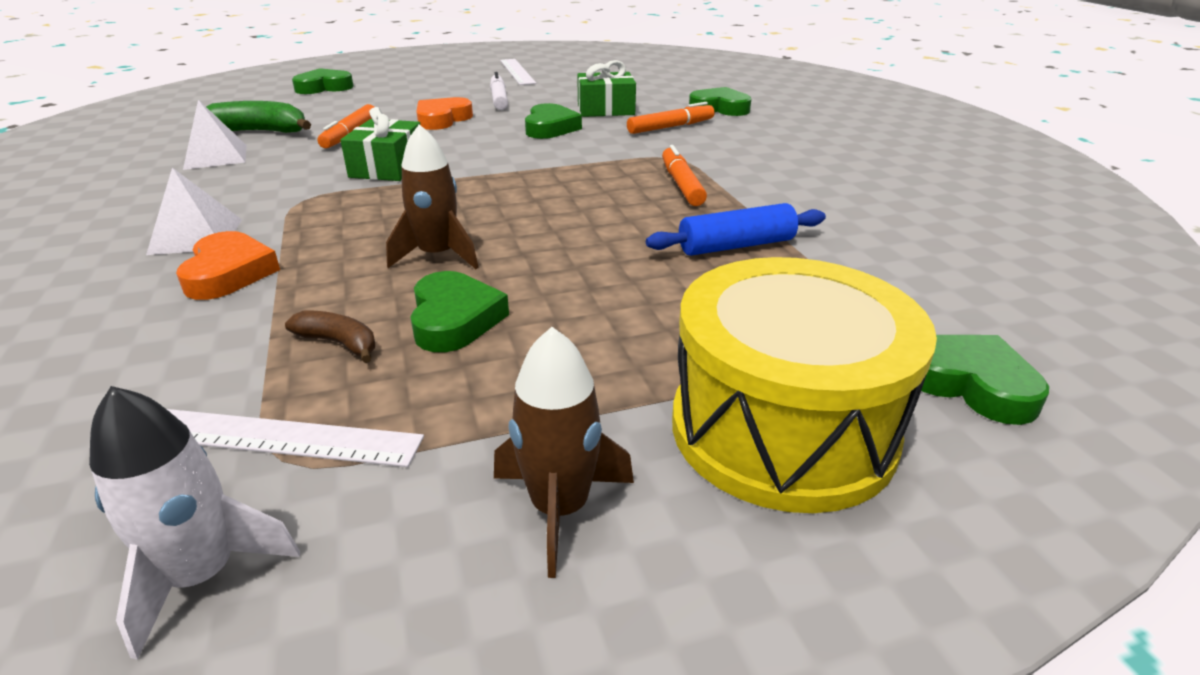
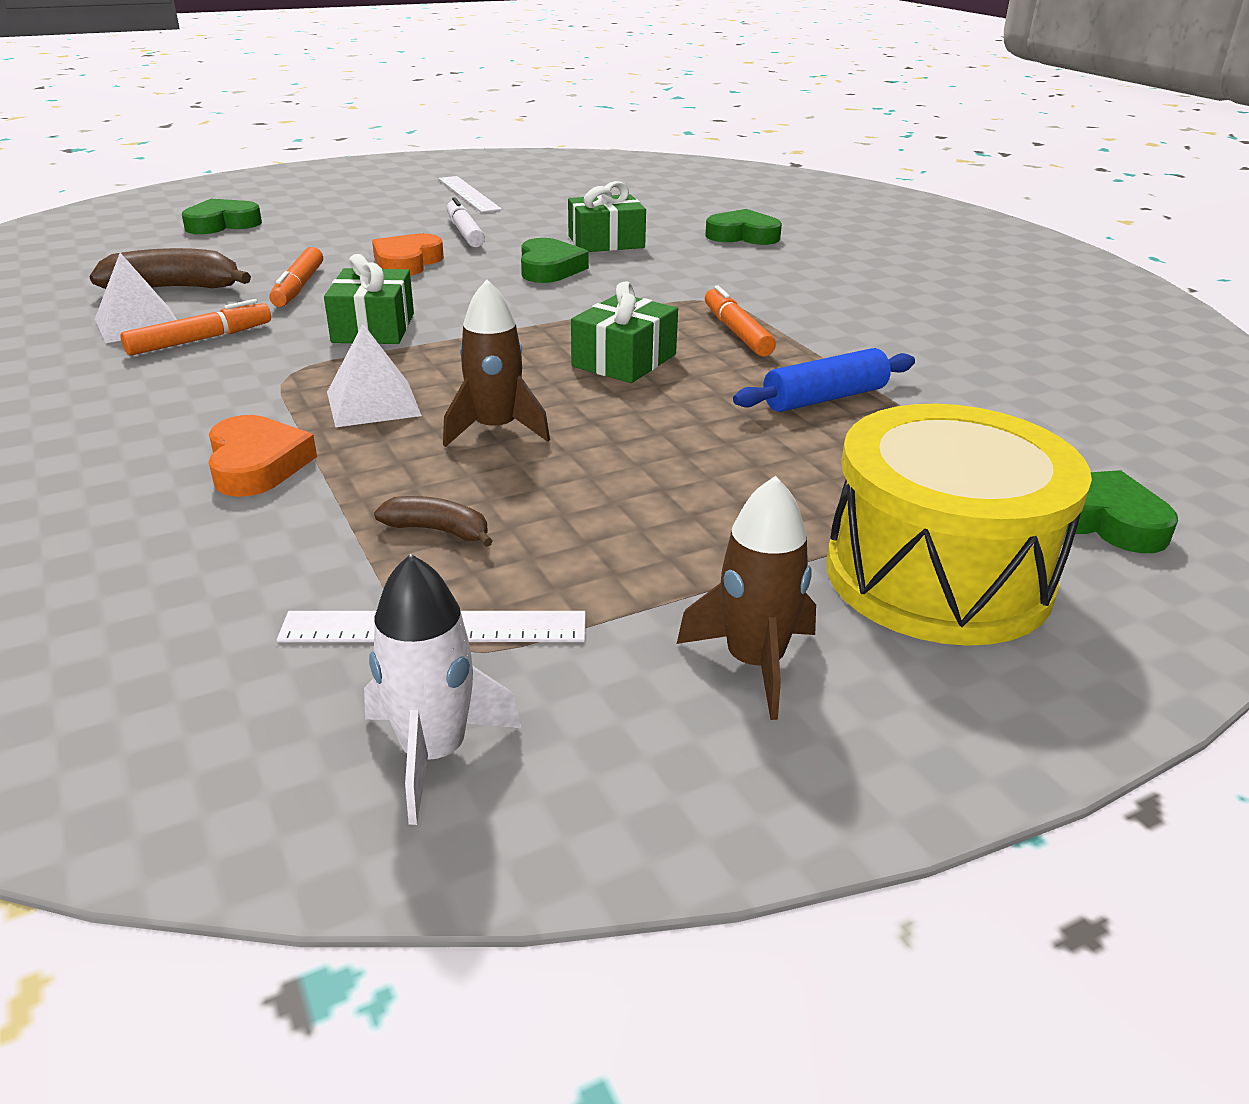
camera: 10 degrees left, 0 degrees up
(196, 236) = (184, 424): white pyramid -> white pyramid (373, 403)
(260, 131) = (175, 288): green banana -> brown banana
(454, 319) = (553, 496): green heart -> none
(575, 203) = (624, 360): none -> green gift
(671, 127) = (695, 262): orange marker -> orange marker (200, 340)

